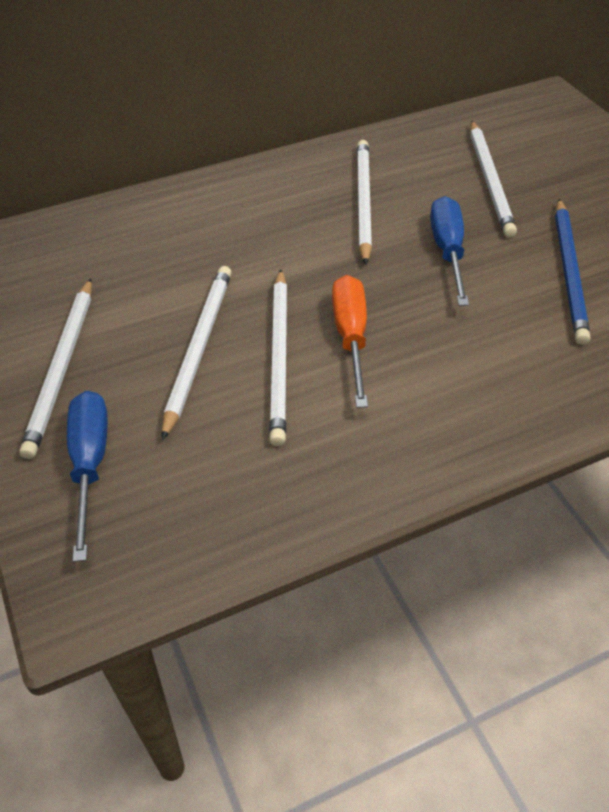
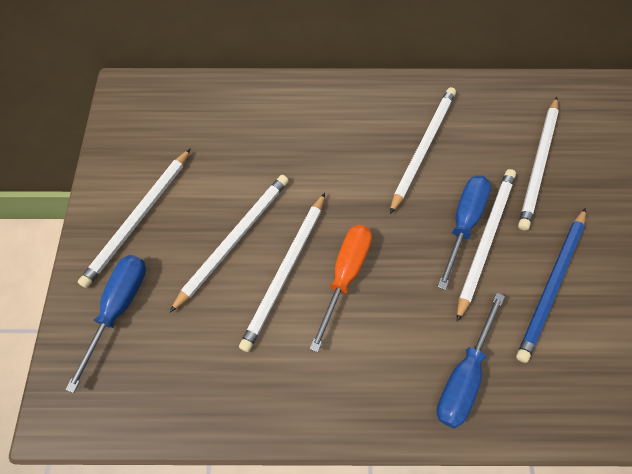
camera: 25 degrees right, 15 degrees up
(479, 257) = (485, 240): none -> white pencil
(534, 378) = (463, 376): none -> blue screwdriver

